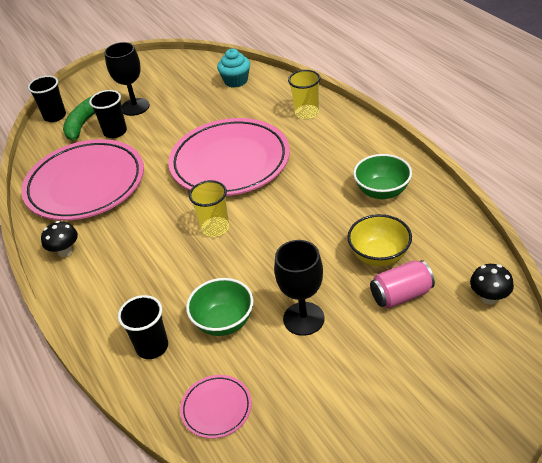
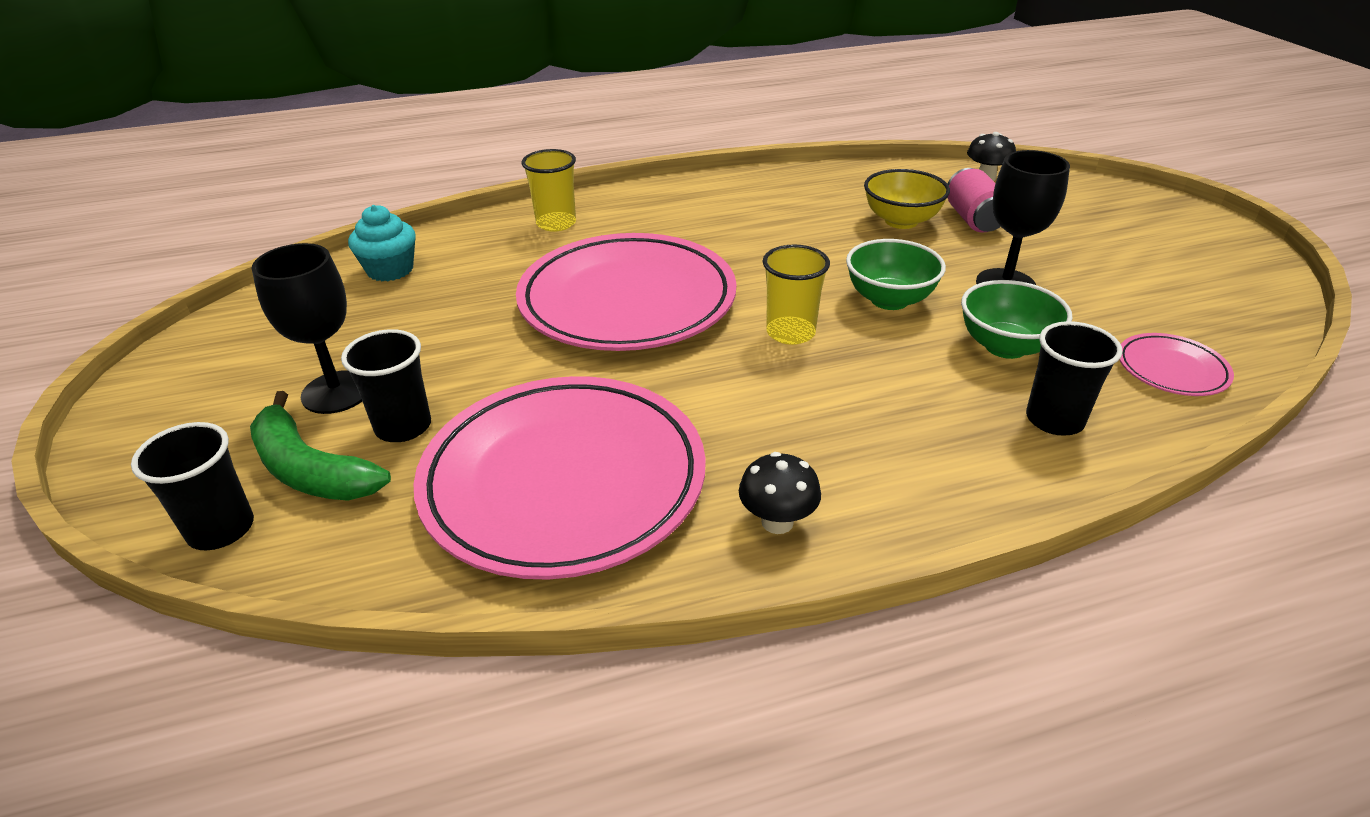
camera: 80 degrees left, 5 degrees down
(382, 191) = (779, 201): green bowl -> green bowl (889, 300)

